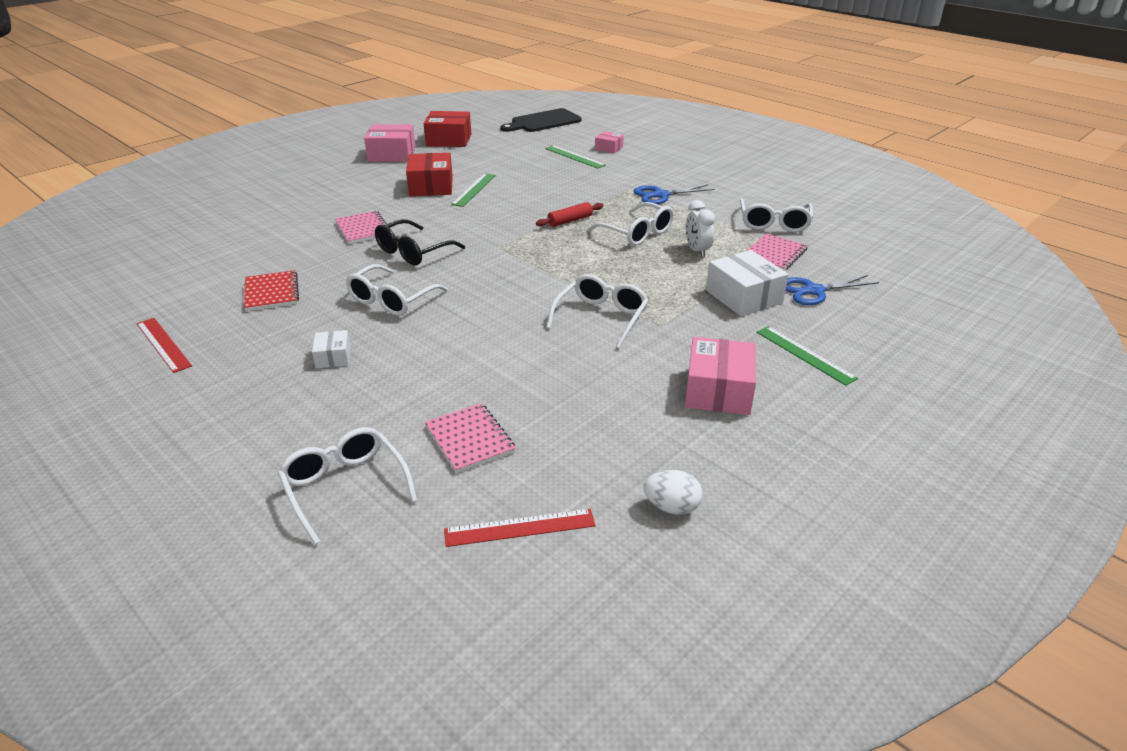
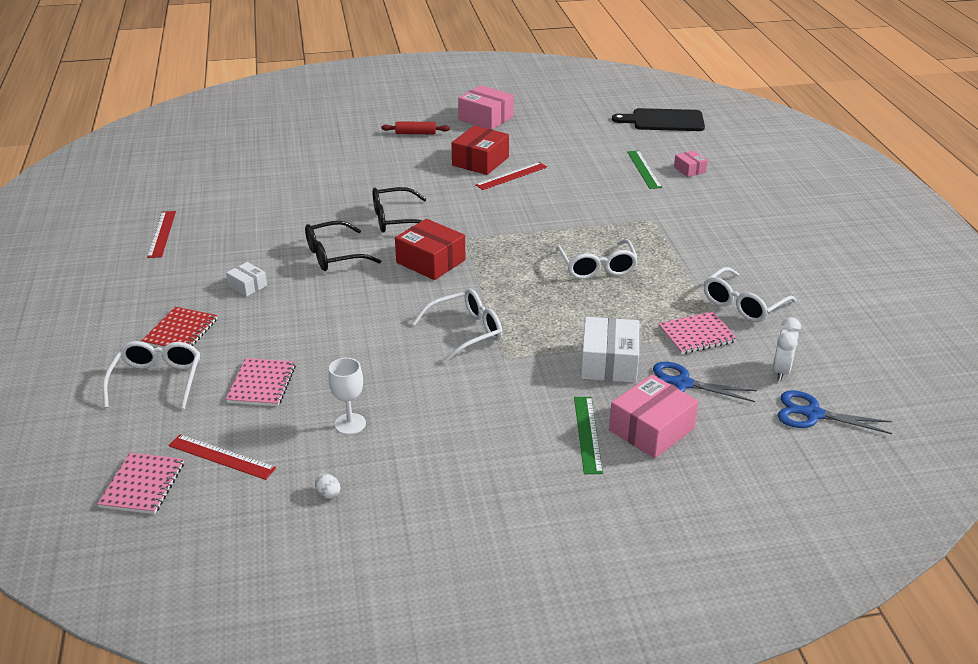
camera: 35 degrees right, 0 degrees up
(271, 292) = (264, 218): red notebook -> red notebook (180, 332)
(333, 357) = (247, 286): white box -> white box turned 75 degrees counterclockwise
(363, 229) = (383, 185): pink notebook -> pink notebook (143, 485)
(391, 300) = (333, 256): white glasses -> black glasses
(449, 140) = (551, 117): red box -> red box (430, 261)
(474, 190) = (511, 176): green ruler -> red ruler
(570, 221) = (554, 234): red rolling pin -> red rolling pin (415, 133)
(606, 435) = (350, 424): none -> white goblet
(661, 195) = (672, 237): blue scissors -> blue scissors (813, 414)
(671, 507) = (328, 493): white egg -> white egg, size x0.61
(697, 251) = (628, 304): white clock -> white clock (781, 371)
(718, 391) = (475, 430): pink box -> pink box (651, 429)

